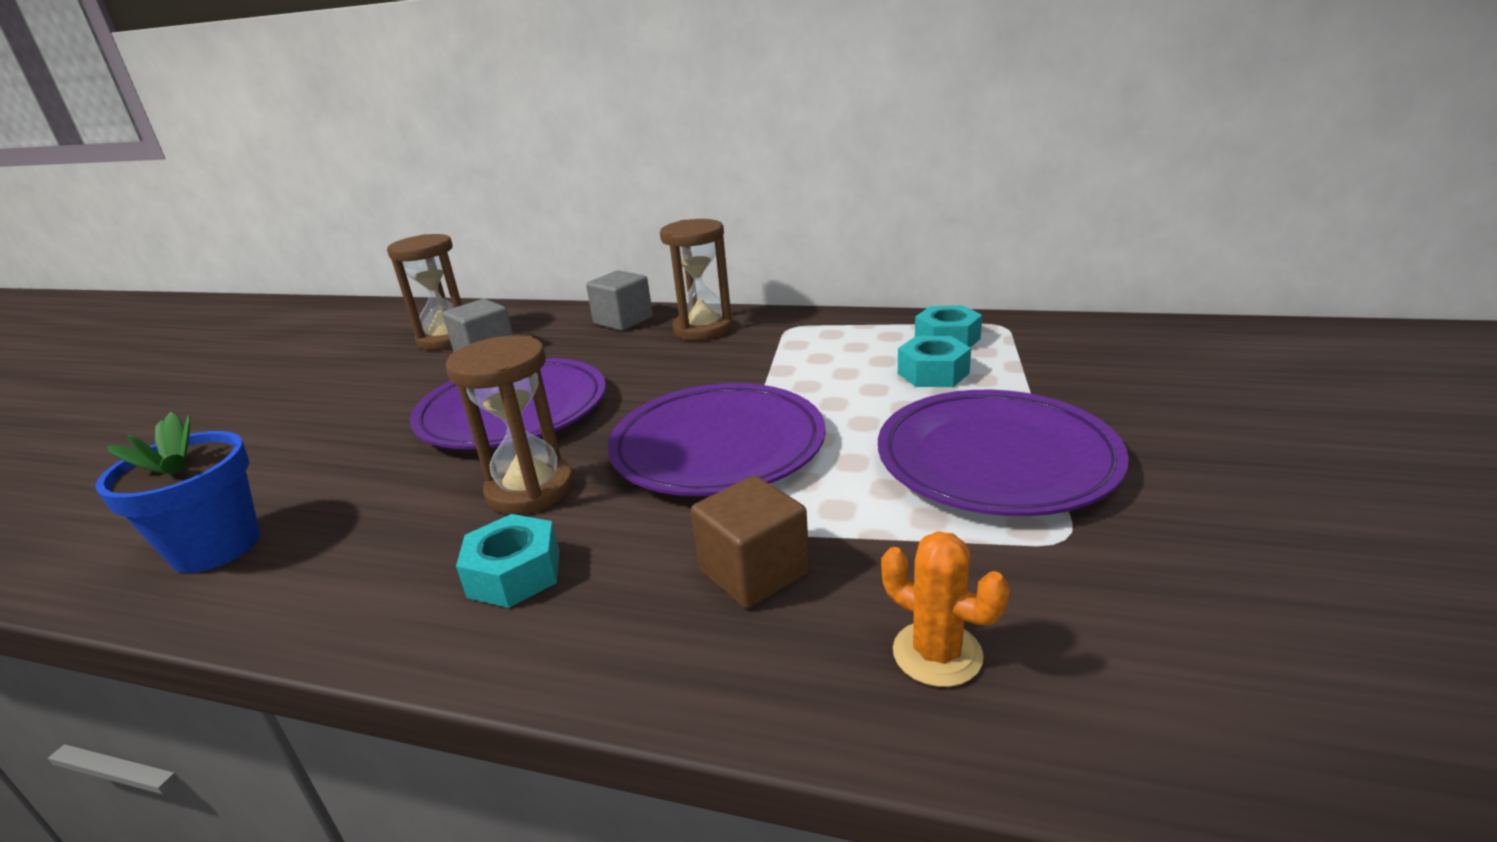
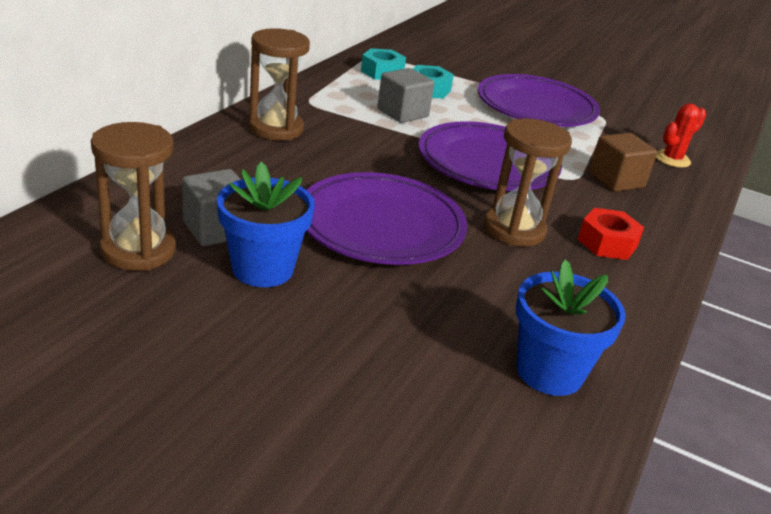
camera: 85 degrees left, 5 degrees up
(423, 381) = (262, 269): none -> blue flower pot
(514, 574) = (607, 243): turquoise nut -> red nut
(623, 321) = (210, 154): grey cube -> grey cube (402, 113)
(937, 654) = (672, 159): orange cactus -> red cactus

